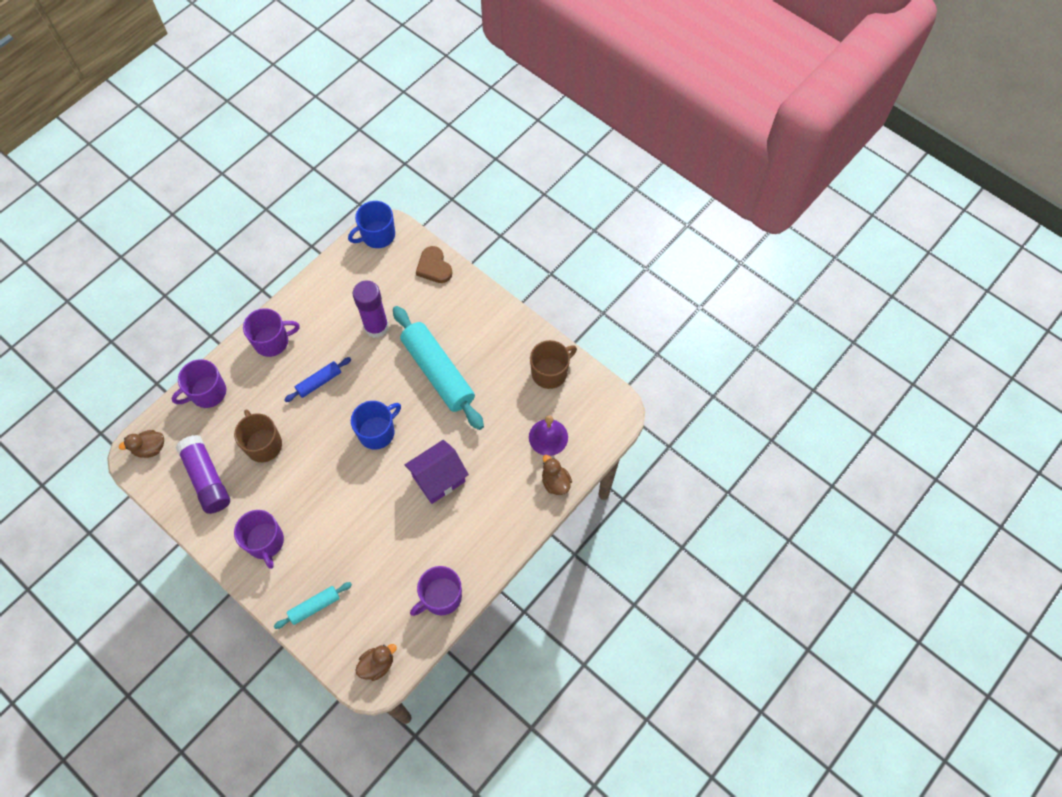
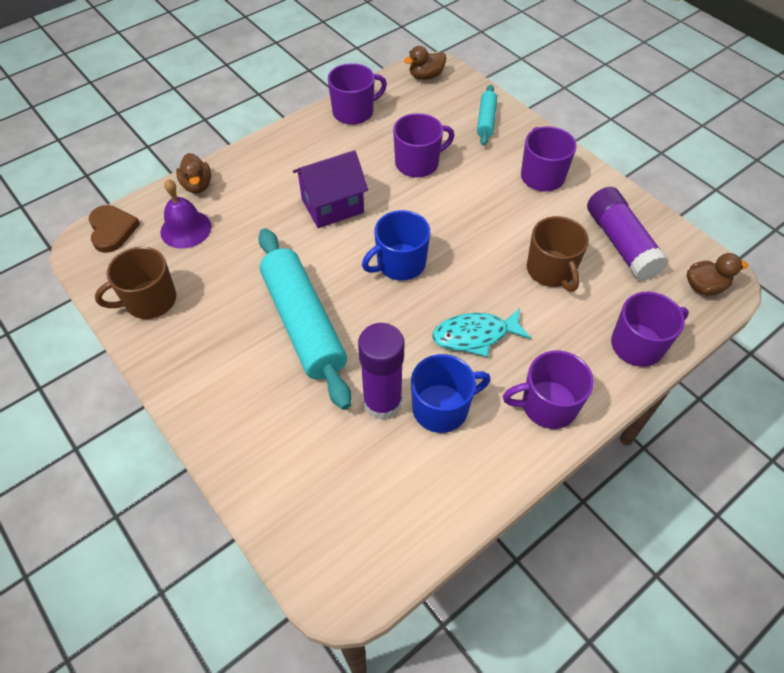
camera: 170 degrees left, 10 degrees down
(314, 606) = (486, 120): turquoise rolling pin -> turquoise rolling pin turned 60 degrees counterclockwise
(319, 382) = (475, 335): blue rolling pin -> turquoise fish
(373, 539) = (418, 163): none -> purple mug
(377, 235) = (356, 576): blue mug -> blue mug (442, 408)
(434, 267) = (268, 492): brown heart -> brown heart (112, 230)

